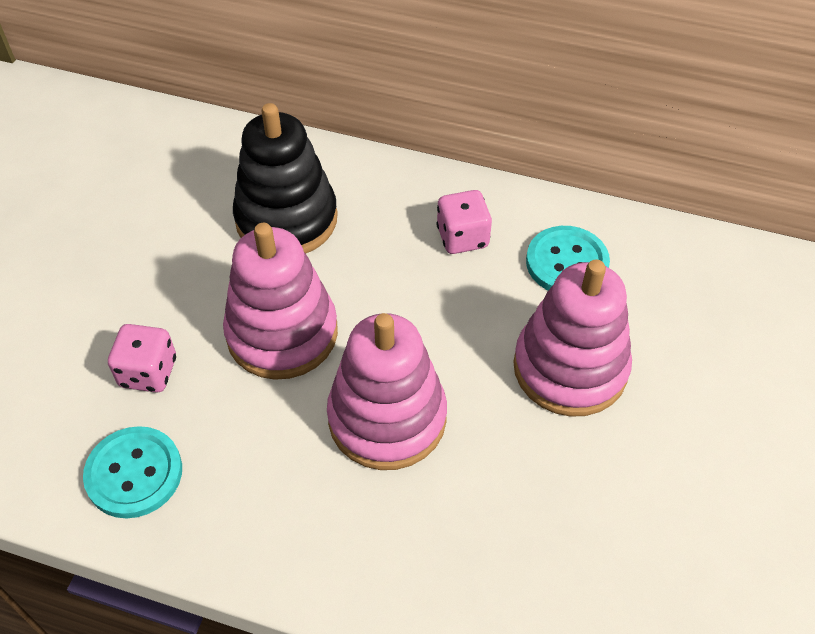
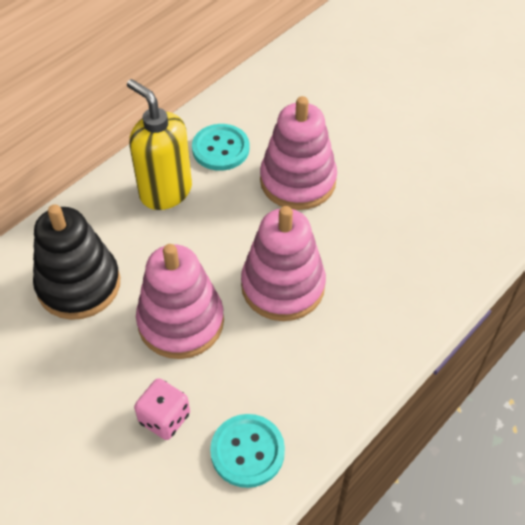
camera: 65 degrees left, 0 degrees up
(462, 237) = (165, 191): pink dice -> yellow soap dispenser

